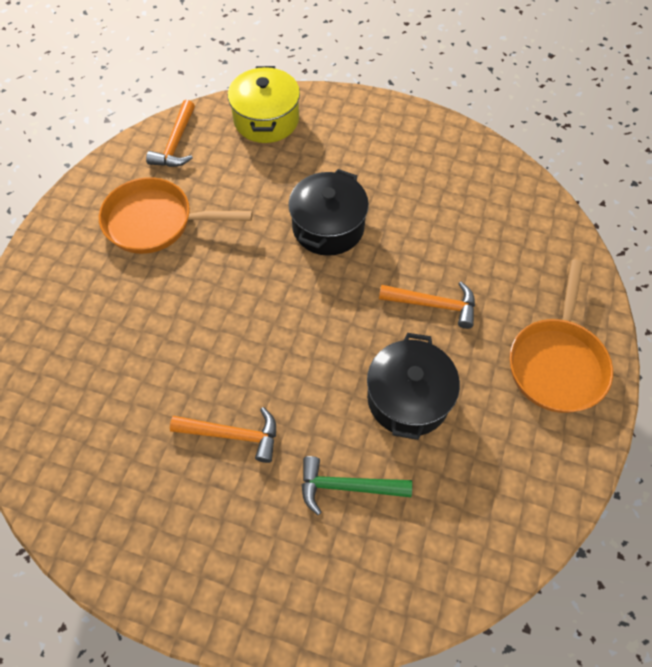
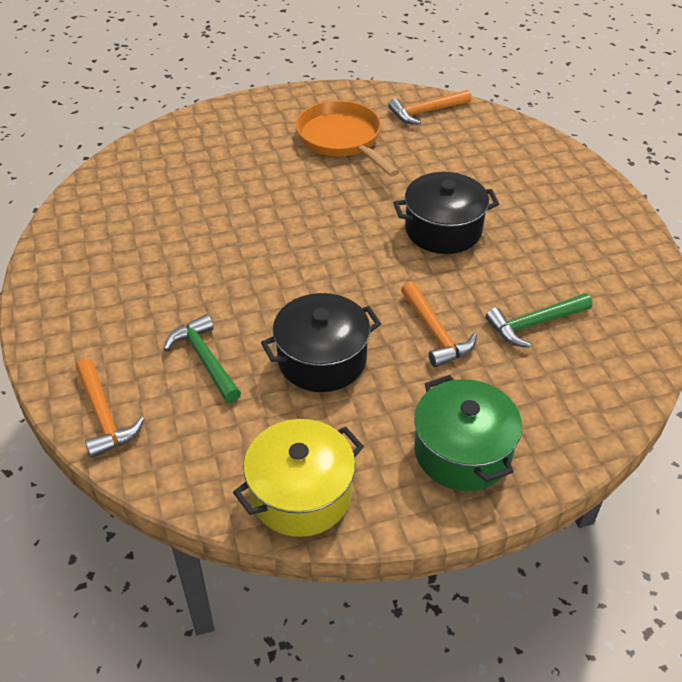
camera: 55 degrees right, 15 degrees down
(233, 435) = (196, 272): orange hammer -> orange hammer (104, 416)
(266, 120) = (510, 143): yellow pot -> yellow pot (301, 494)
(468, 239) = (534, 324): none -> green hammer
(557, 363) = (462, 451): orange pan -> green pot

